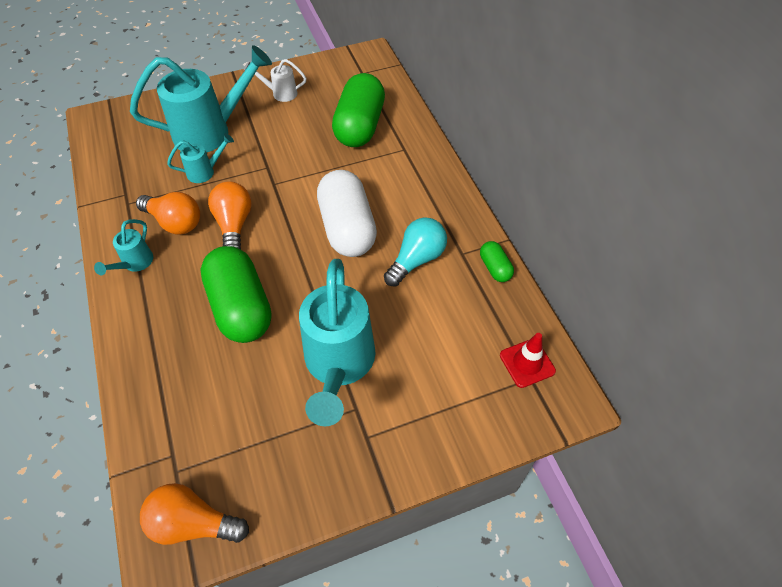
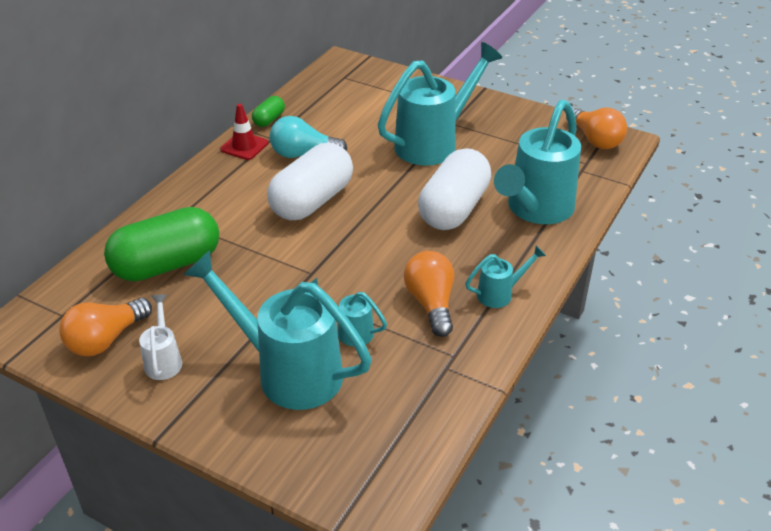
camera: 130 degrees left, 15 degrees down
(174, 362) = (535, 210): none -> turquoise watering can
(234, 225) = (387, 265): orange light bulb -> orange light bulb (106, 340)
(241, 307) = (453, 209): green capsule -> white capsule
(280, 93) = (164, 360): white watering can -> white watering can turned 150 degrees counterclockwise
(527, 363) = (335, 82): red traffic cone -> red traffic cone (244, 146)

